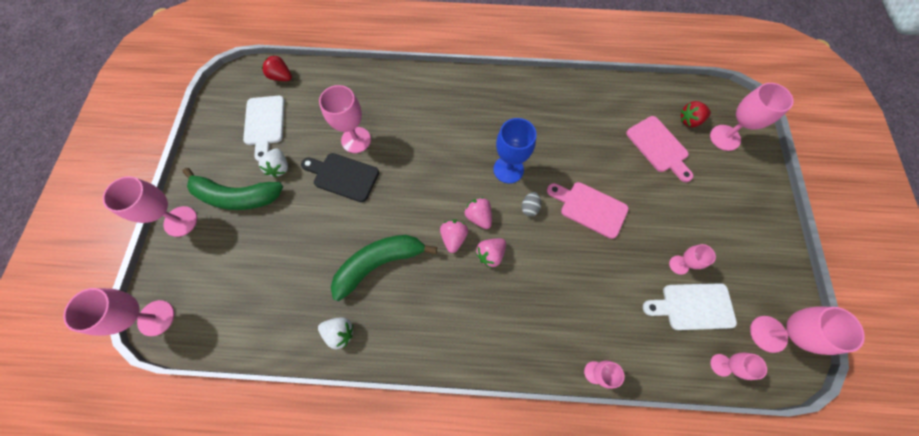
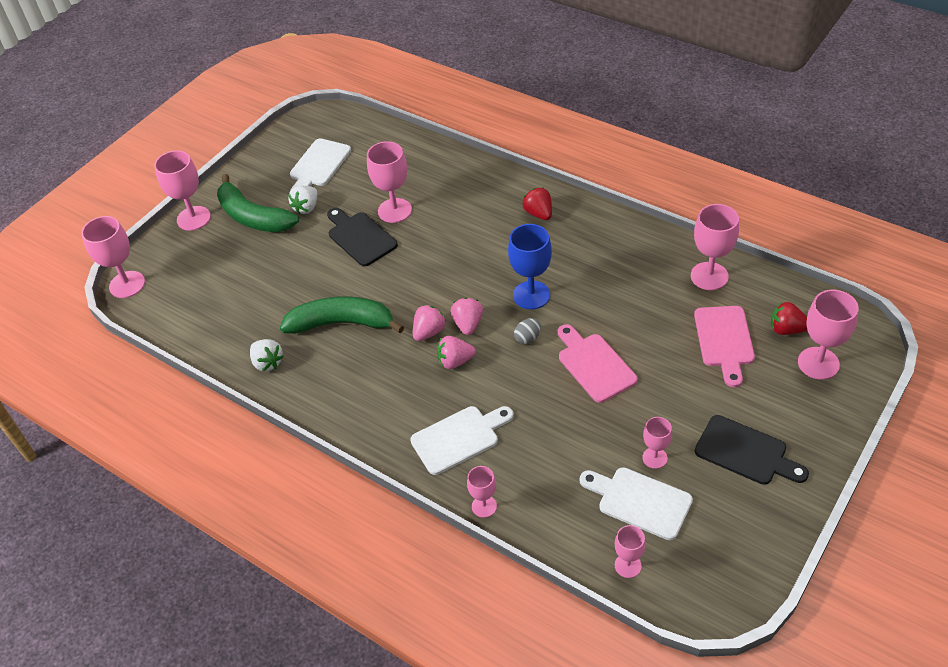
camera: 35 degrees right, 20 degrees down
(281, 77) = (362, 130): red strawberry -> red strawberry (539, 213)
(538, 322) = (459, 438): none -> white cutting board
(729, 229) = (745, 452): none -> black cutting board
(768, 334) = (708, 565): pink goblet -> pink goblet (709, 276)

